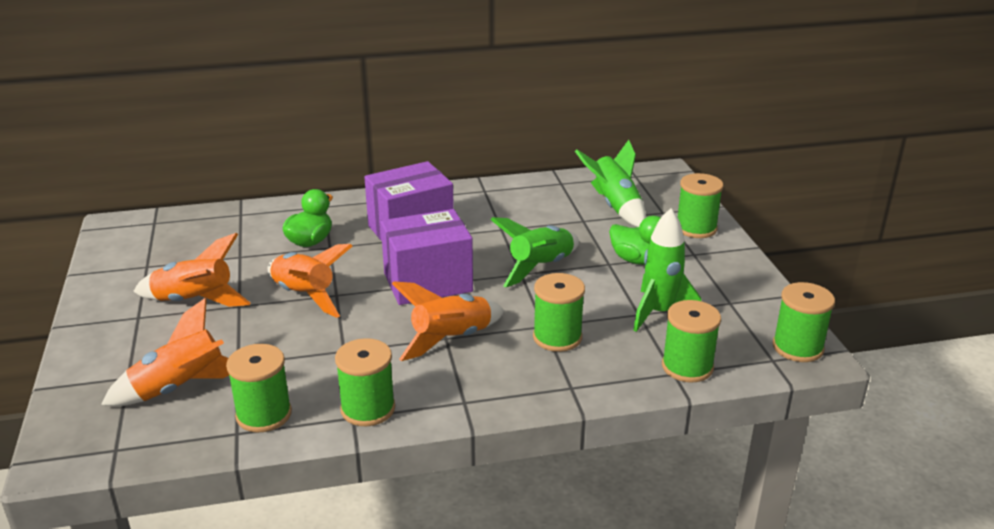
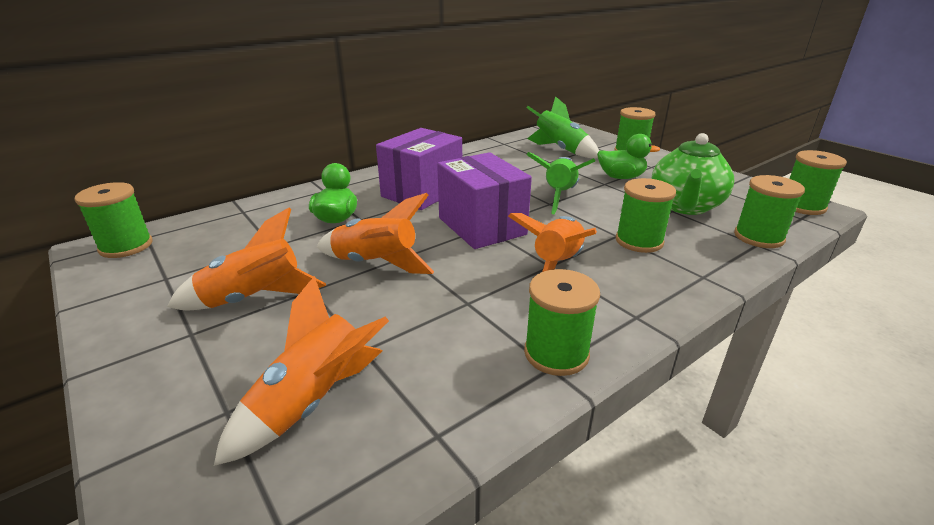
camera: 25 degrees left, 0 degrees up
(264, 414) = (449, 399): green spool -> green spool (126, 246)
(428, 282) = (481, 226): purple box -> purple box turned 75 degrees counterclockwise
(659, 313) = (685, 206): green rocket -> green teapot

